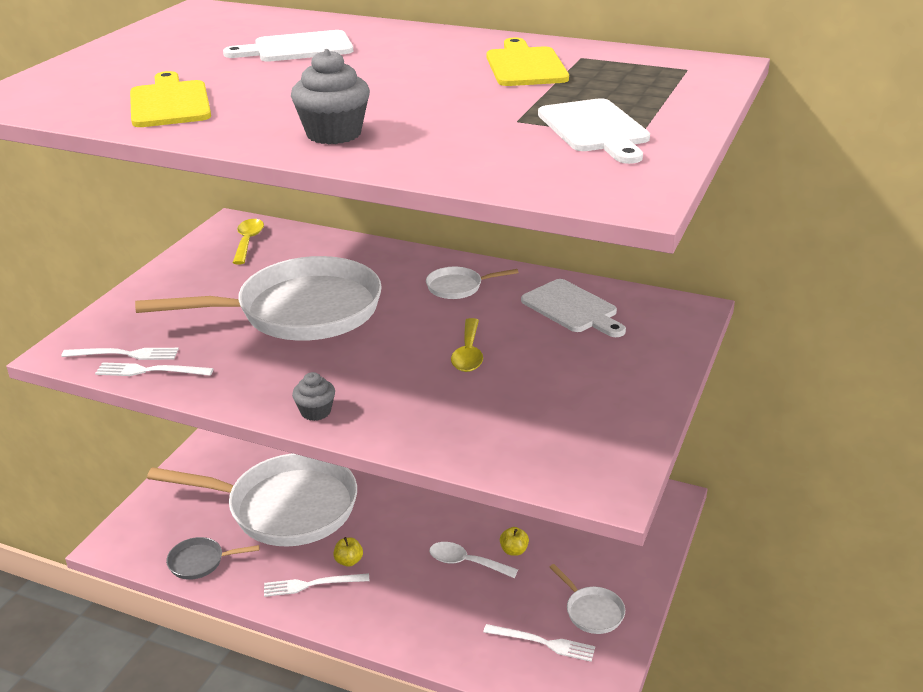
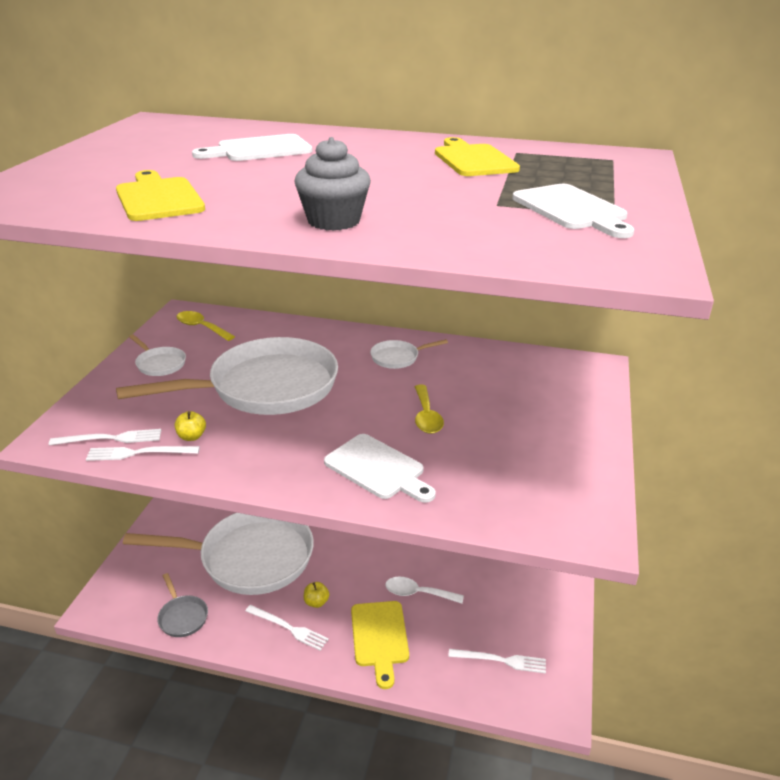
camera: 10 degrees left, 0 degrees up
(200, 562) = (182, 617): grey pan -> grey pan turned 105 degrees counterclockwise
(248, 241) = (201, 327): yellow spoon -> yellow spoon turned 45 degrees counterclockwise
(312, 585) = (288, 628): white fork -> white fork turned 135 degrees counterclockwise
(315, 411) = (306, 481): grey cupcake -> none
(411, 604) = (380, 637): none -> yellow cutting board
(514, 550) = (455, 578): yellow apple -> yellow apple (191, 436)
(572, 308) = (500, 371): white cutting board -> white cutting board (378, 468)
(592, 611) = (534, 627): white pan -> white pan (159, 364)

